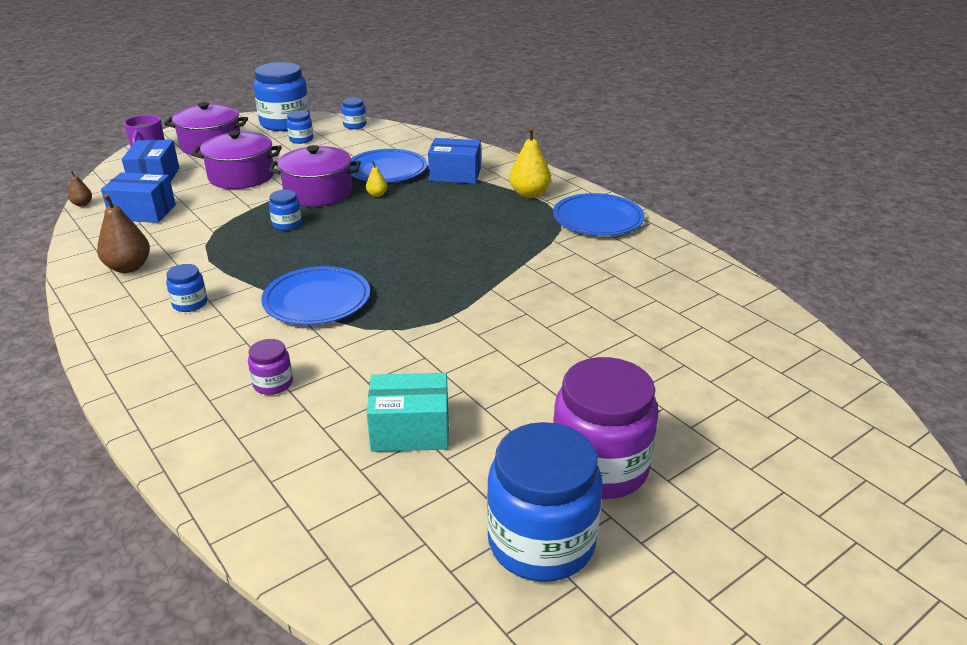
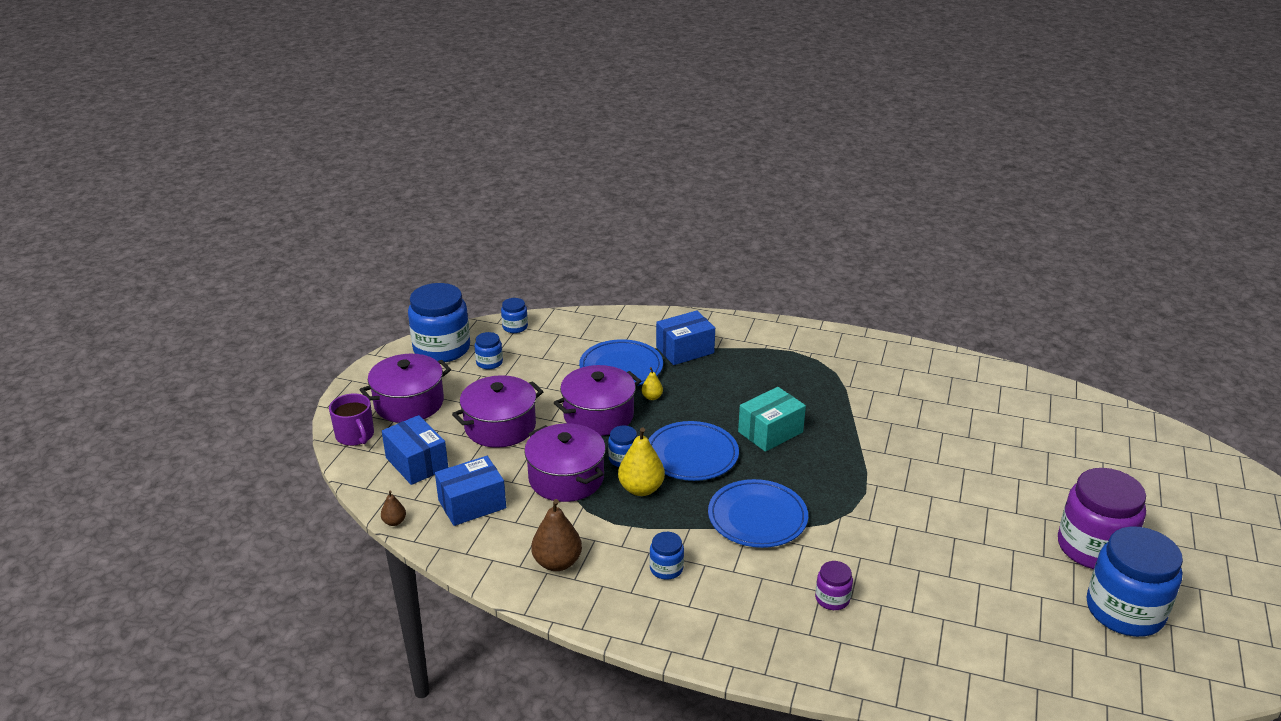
camera: 35 degrees left, 0 degrees up
(228, 221) = (566, 478): none -> purple pot
(410, 430) = (965, 583): turquoise box -> turquoise box (770, 432)
(529, 194) = (769, 347): yellow pear -> yellow pear (641, 489)
(597, 219) = (848, 352): blue plate -> blue plate (692, 455)

